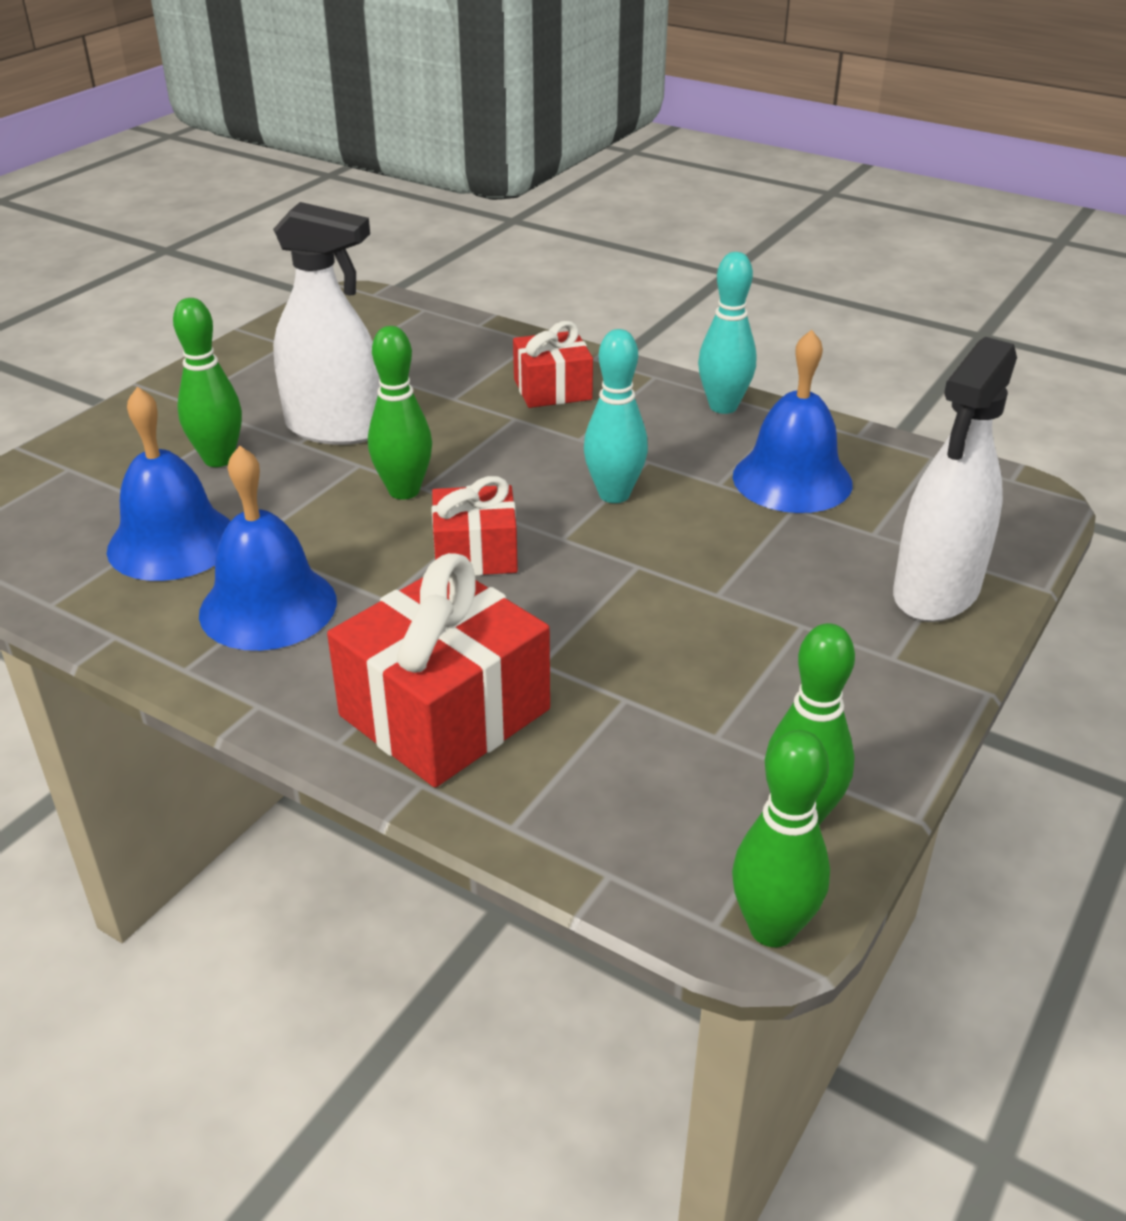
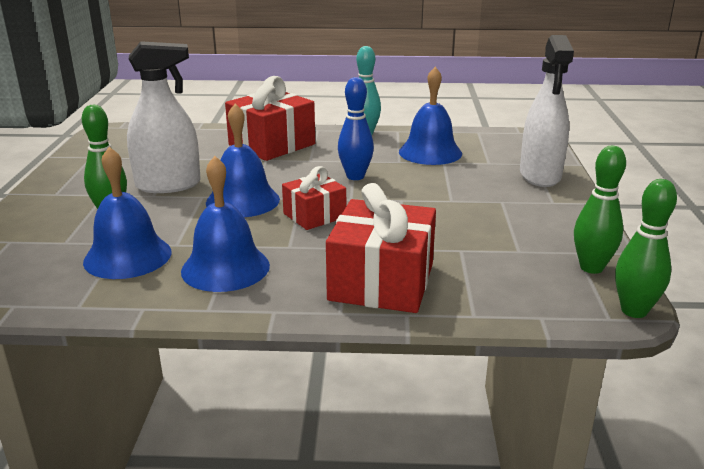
camera: 30 degrees left, 10 degrees down
(404, 491) = (242, 201): green bowling pin -> blue bell
(552, 389) = (272, 144): red gift -> red gift, size x1.68
(614, 494) = (355, 176): turquoise bowling pin -> blue bowling pin

